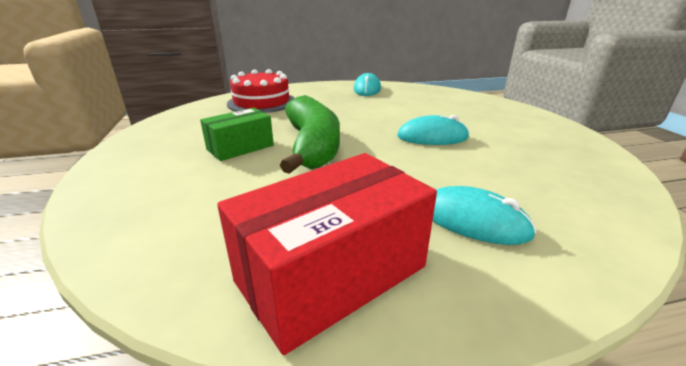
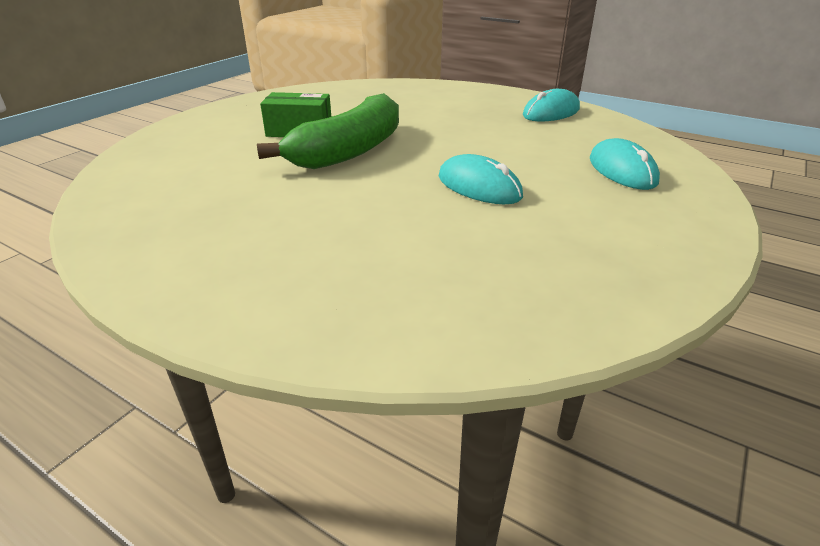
camera: 45 degrees right, 5 degrees up
(261, 102) = (405, 96): red cake -> none
(331, 273) = (166, 233): red box -> none
(473, 221) = (317, 260): turquoise mouse -> turquoise mouse (622, 170)

